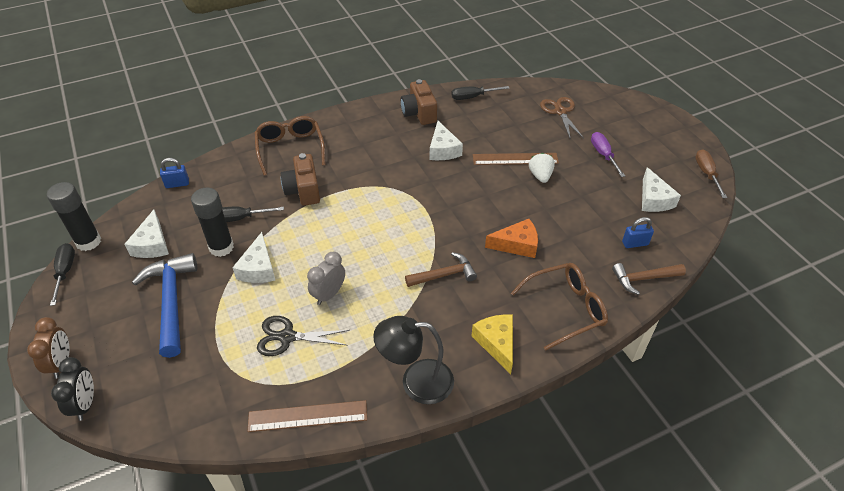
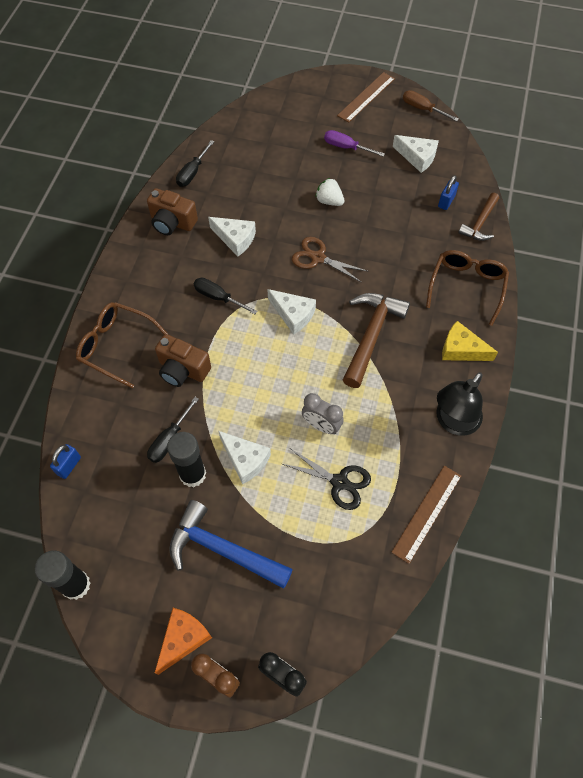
camera: 50 degrees left, 15 degrees up
(65, 271) = (99, 625): black screwdriver -> black screwdriver (218, 297)
(152, 244) = (134, 529): white cheese -> white cheese (293, 314)
(287, 337) = (339, 482): black scissors -> black scissors turned 105 degrees counterclockwise
(329, 294) = (321, 425): grey clock -> grey clock turned 45 degrees counterclockwise
(444, 275) = (371, 335): brown hammer -> brown hammer, size x1.63
(515, 159) = (295, 202): brown ruler -> brown ruler (366, 97)
(517, 245) = (384, 269): orange cheese -> orange cheese (183, 639)
(560, 112) = (272, 133): brown scissors -> brown scissors (318, 258)

